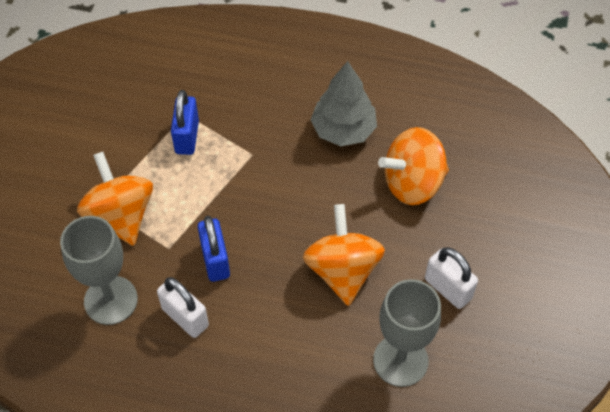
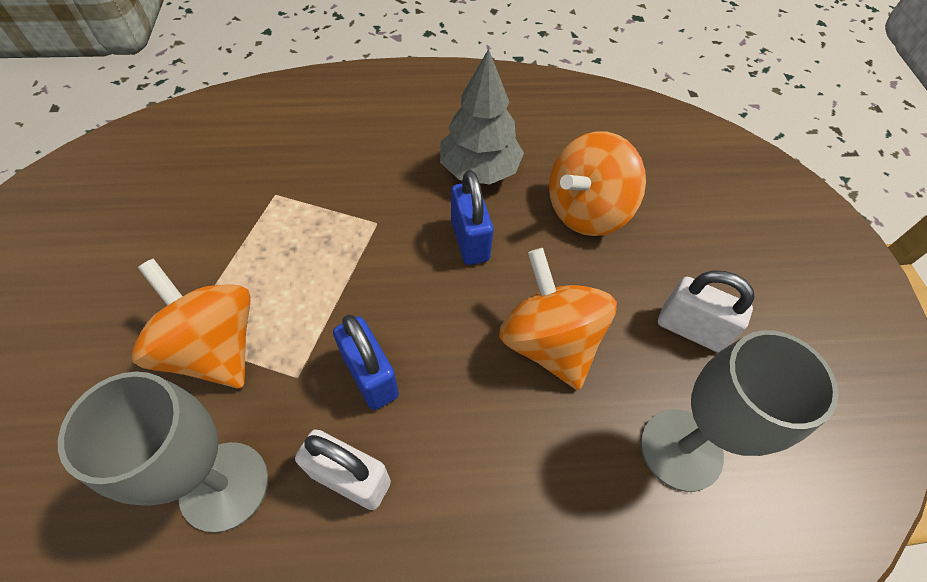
camera: 20 degrees left, 0 degrees up
(187, 137) = (284, 221): blue padlock -> blue padlock (470, 240)

